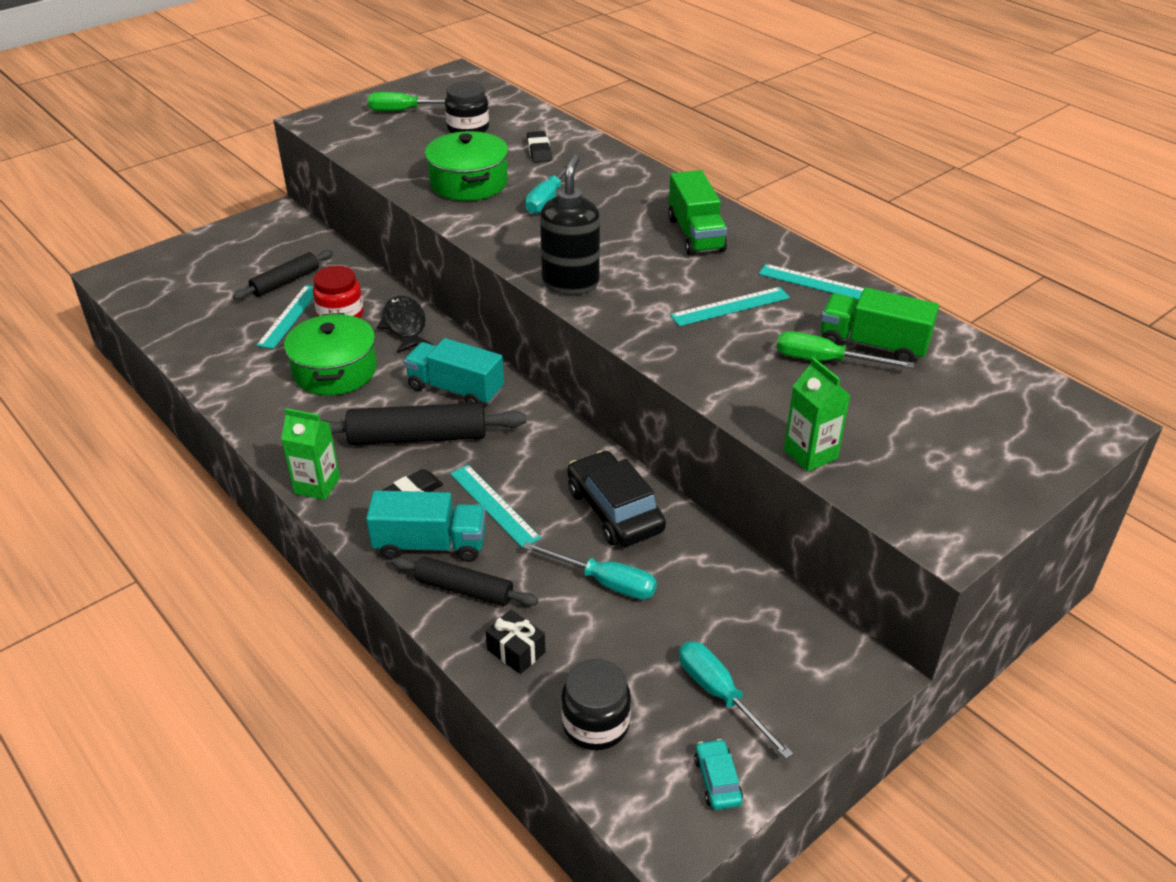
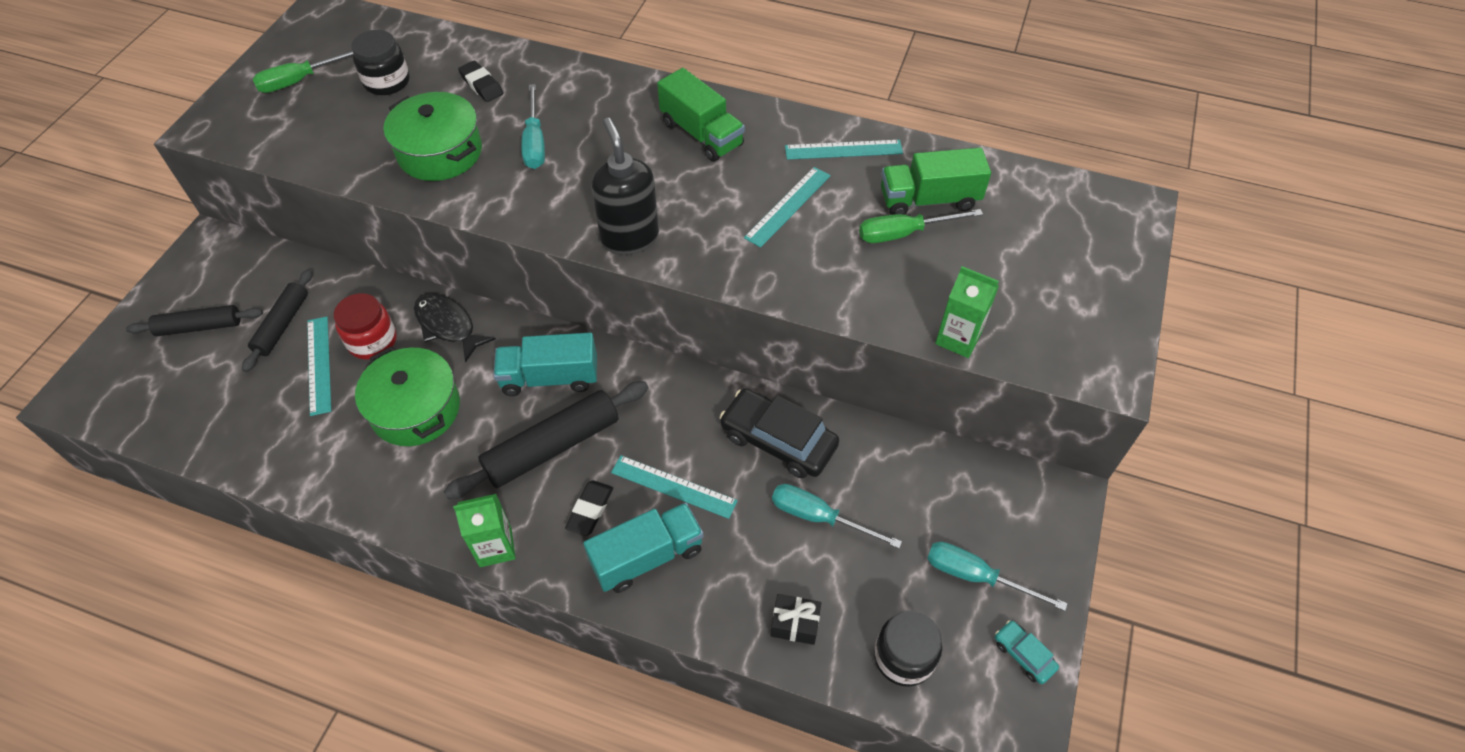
camera: 30 degrees left, 15 degrees up
(464, 589) = (709, 586): black rolling pin -> black rolling pin (199, 326)
(604, 582) = (819, 517): turquoise screwdriver -> turquoise screwdriver turned 150 degrees counterclockwise

